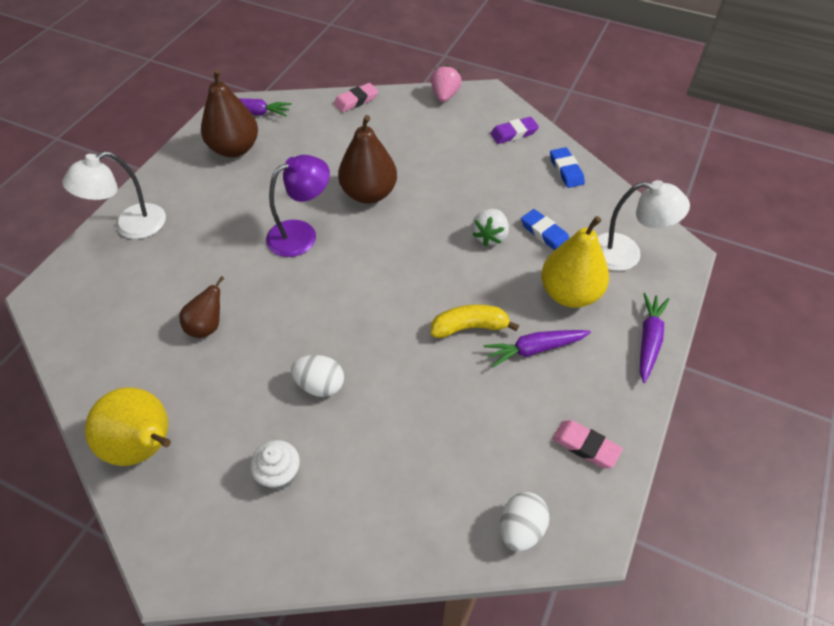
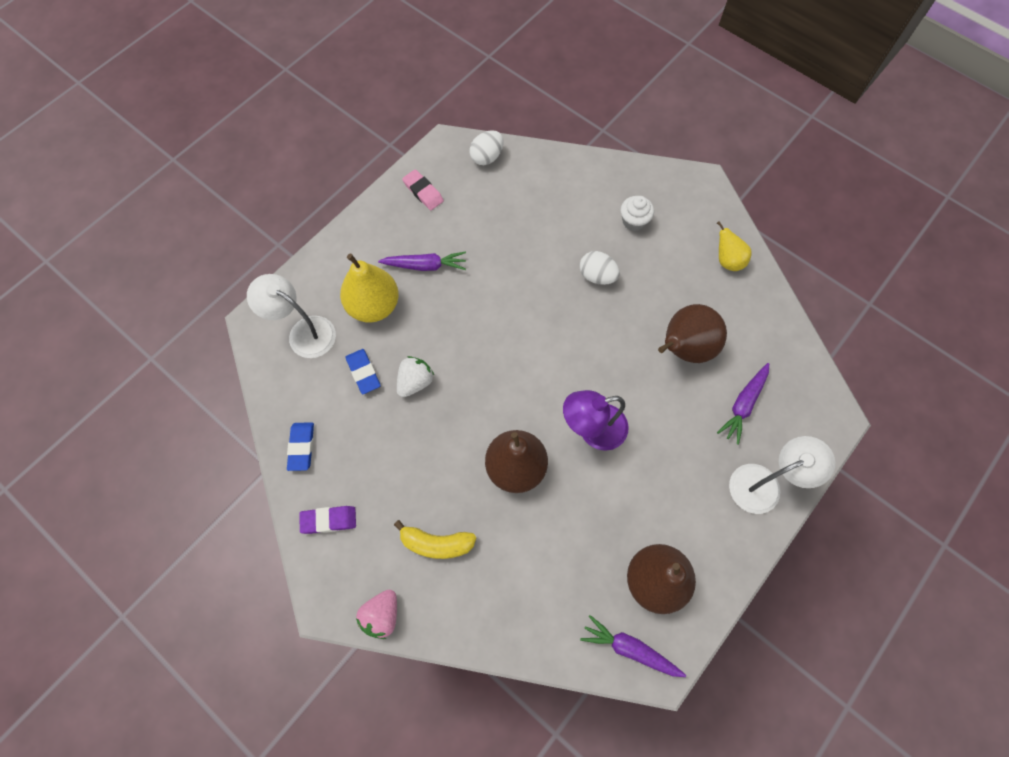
camera: 165 degrees left, 15 degrees up
(145, 446) = (727, 260): yellow pear -> yellow pear, size x0.57
(207, 326) = (684, 348): brown pear -> brown pear, size x1.74
(356, 100) = (495, 636): pink eraser -> none
(469, 327) = (468, 296): yellow banana -> yellow banana (436, 543)
(648, 340) = (335, 252): purple carrot -> purple carrot (743, 404)

